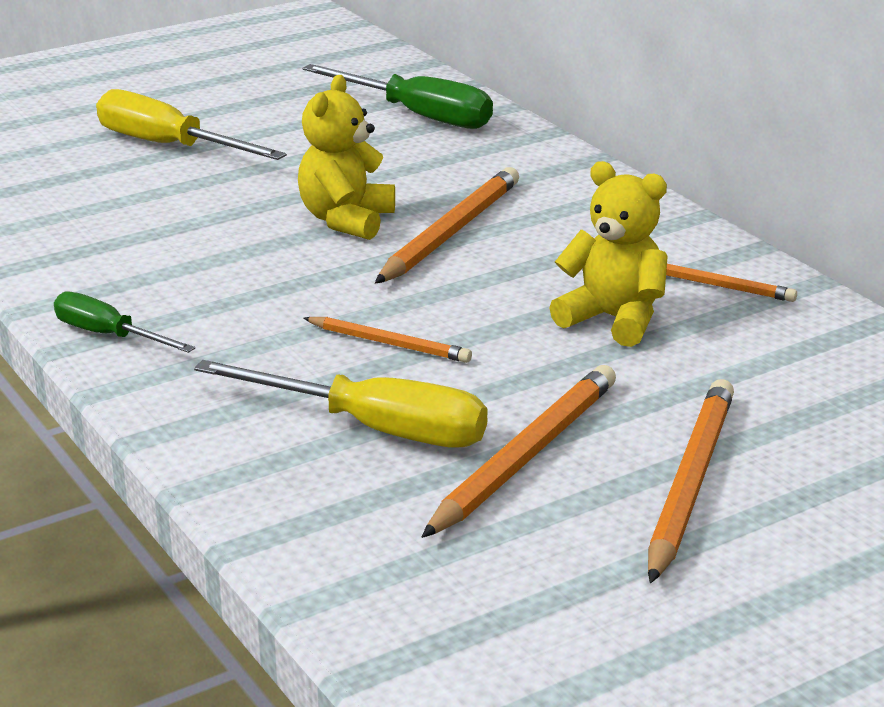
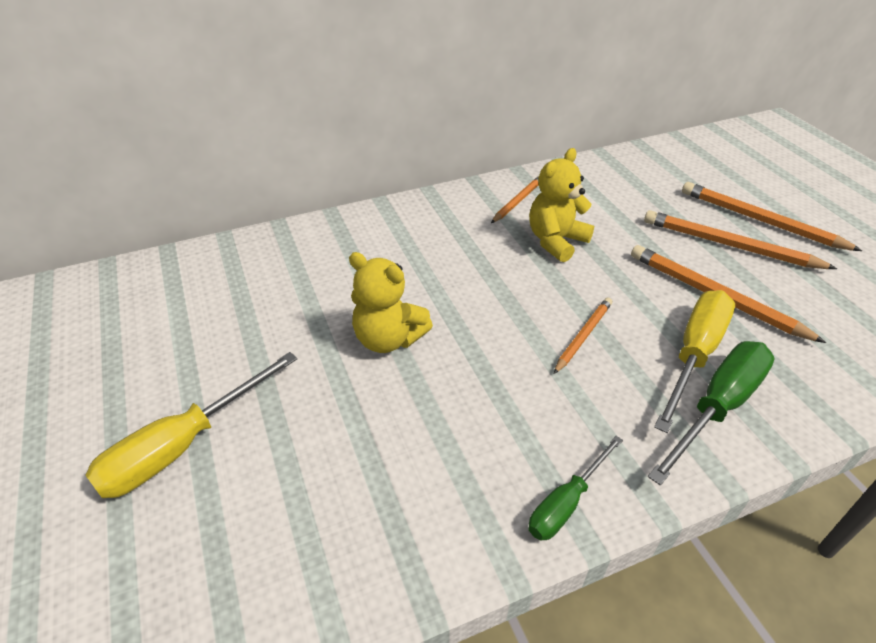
camera: 80 degrees left, 15 degrees up
(417, 115) = (211, 281): green screwdriver -> green screwdriver (717, 407)
(450, 232) = (424, 289): orange pencil -> orange pencil (760, 220)

